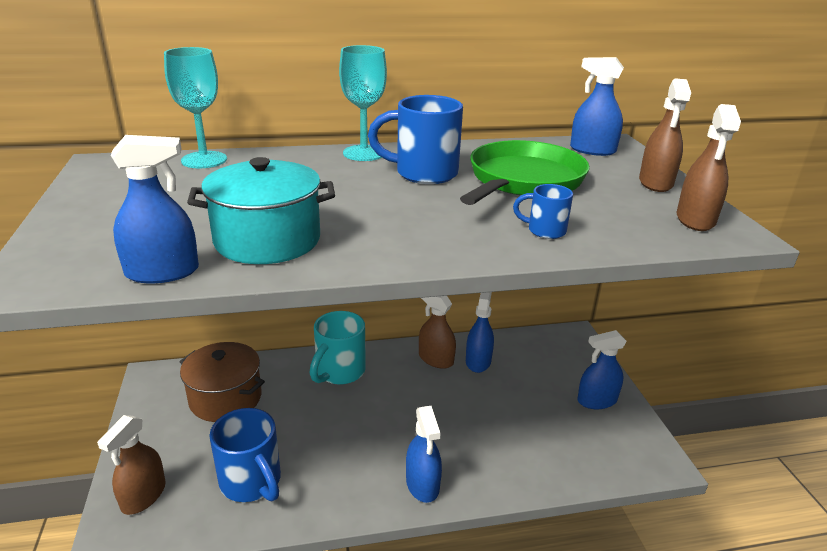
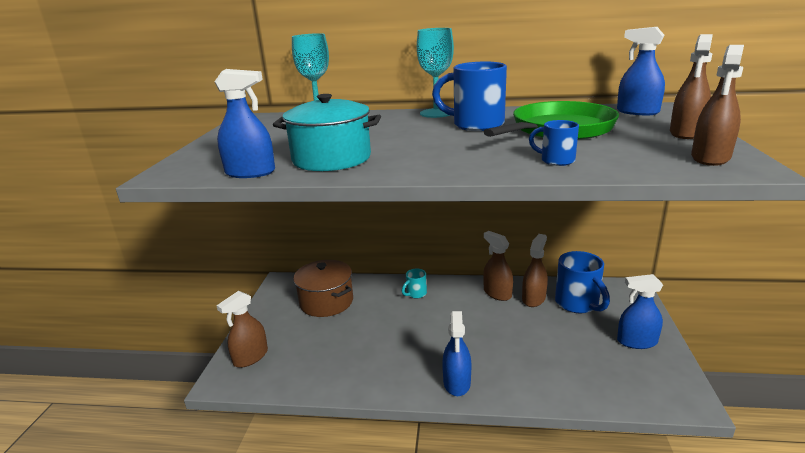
camera: 20 degrees right, 5 degrees down
(252, 482) = (326, 360): blue mug -> blue mug (578, 304)
(339, 372) = (415, 294): turquoise mug -> turquoise mug, size x0.51
(478, 361) = (533, 299): blue spray bottle -> brown spray bottle

